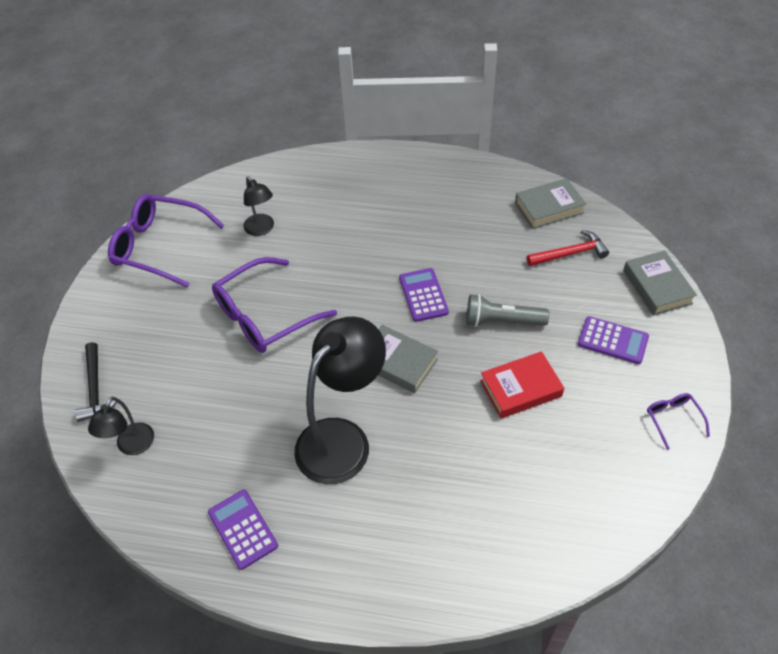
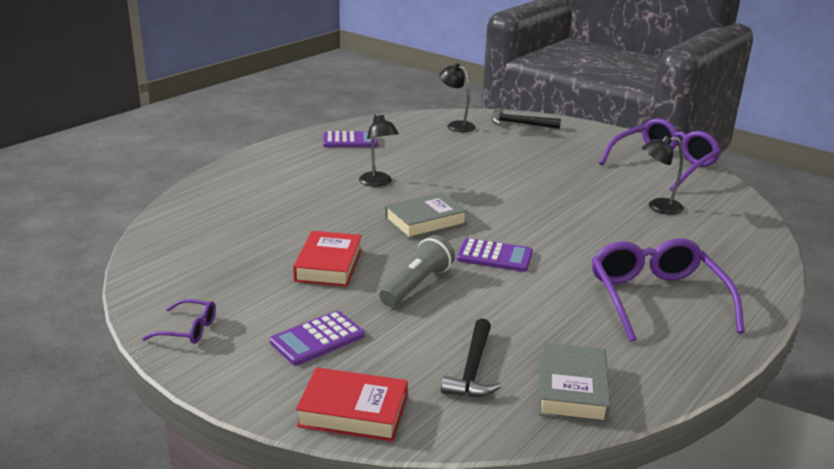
camera: 115 degrees right, 25 degrees down
(265, 315) = (538, 185): purple glasses -> purple glasses (656, 299)
(342, 438) = (378, 183): black lamp -> black lamp, size x0.51
(570, 253) = (472, 369): red hammer -> black hammer
(657, 287) = (353, 412): grey book -> red book

